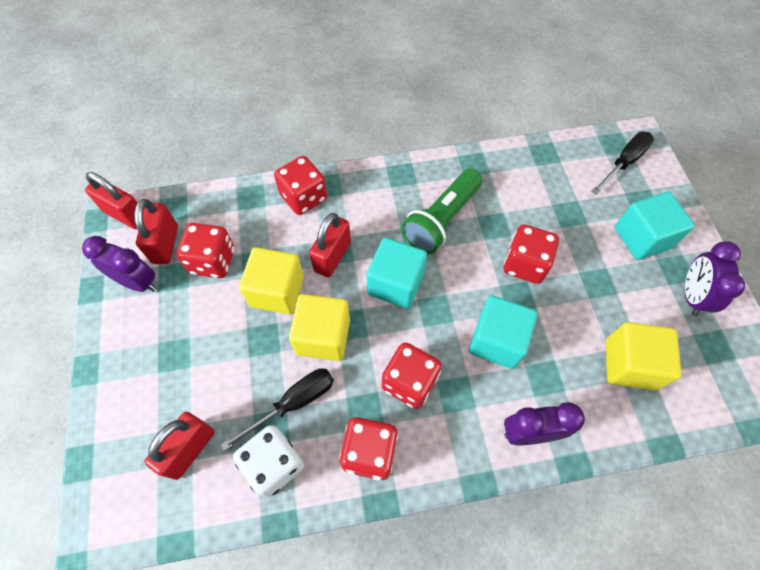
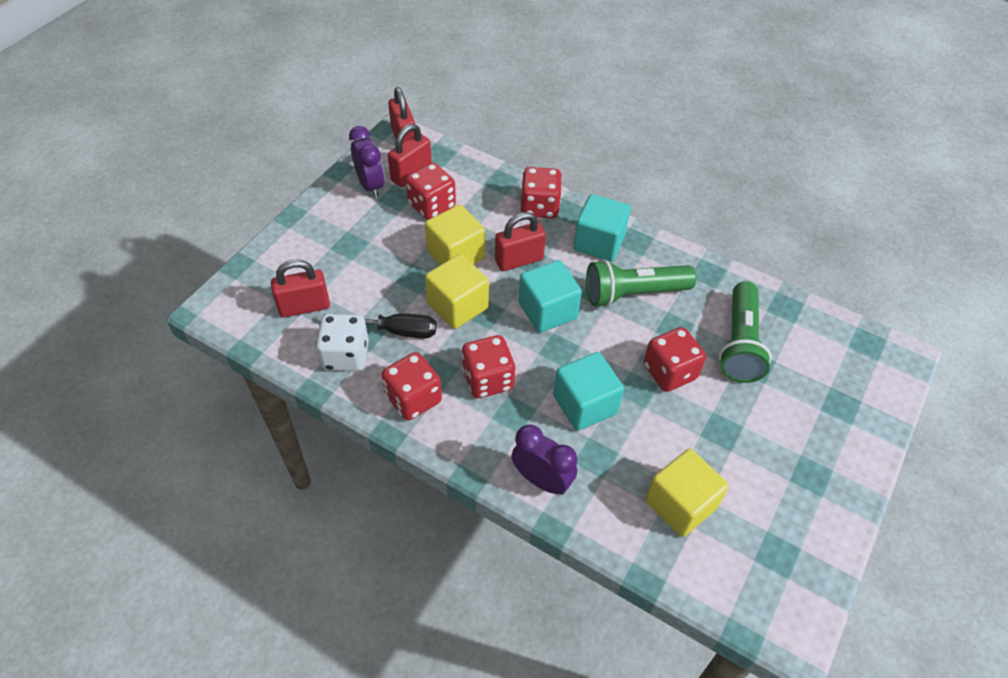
camera: 40 degrees right, 10 degrees down
(545, 204) = (739, 343): none -> green flashlight
(624, 163) = (858, 364): black screwdriver -> none
(642, 238) = (805, 429): turquoise cube -> turquoise cube (599, 243)
(692, 296) = (801, 504): purple clock -> none

